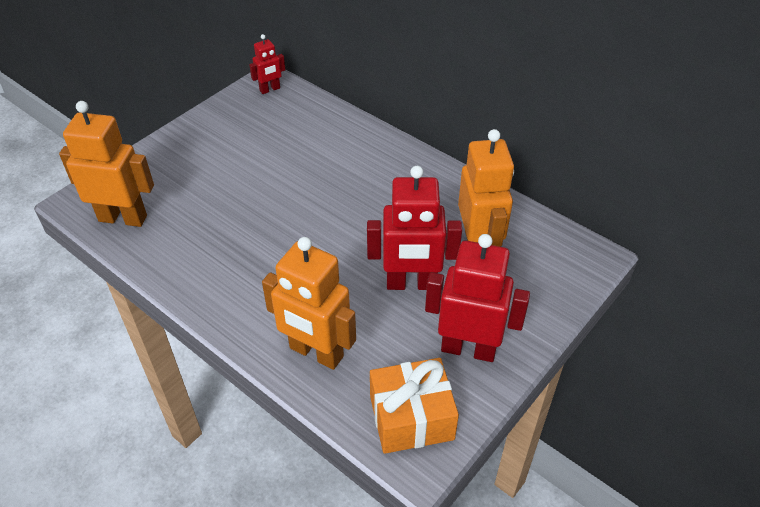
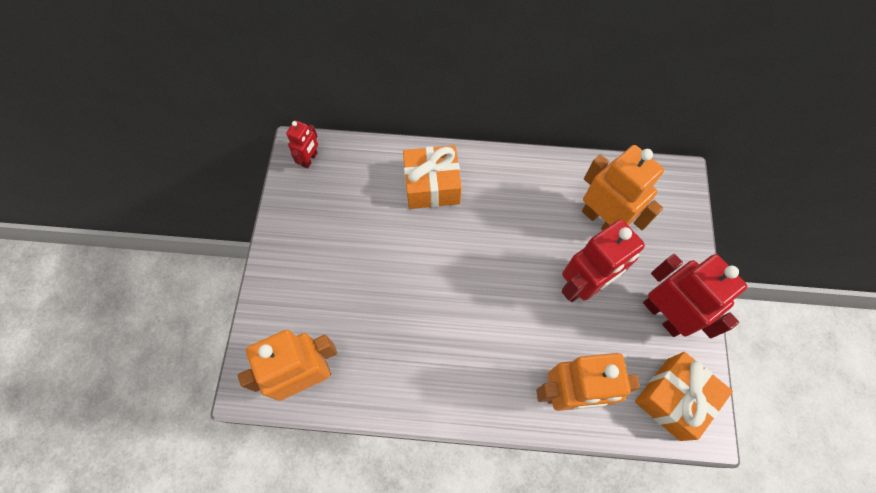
camera: 35 degrees left, 20 degrees up
(348, 150) = (432, 185): none -> orange gift
(468, 348) = (663, 314): red robot -> red robot turned 75 degrees clockwise

